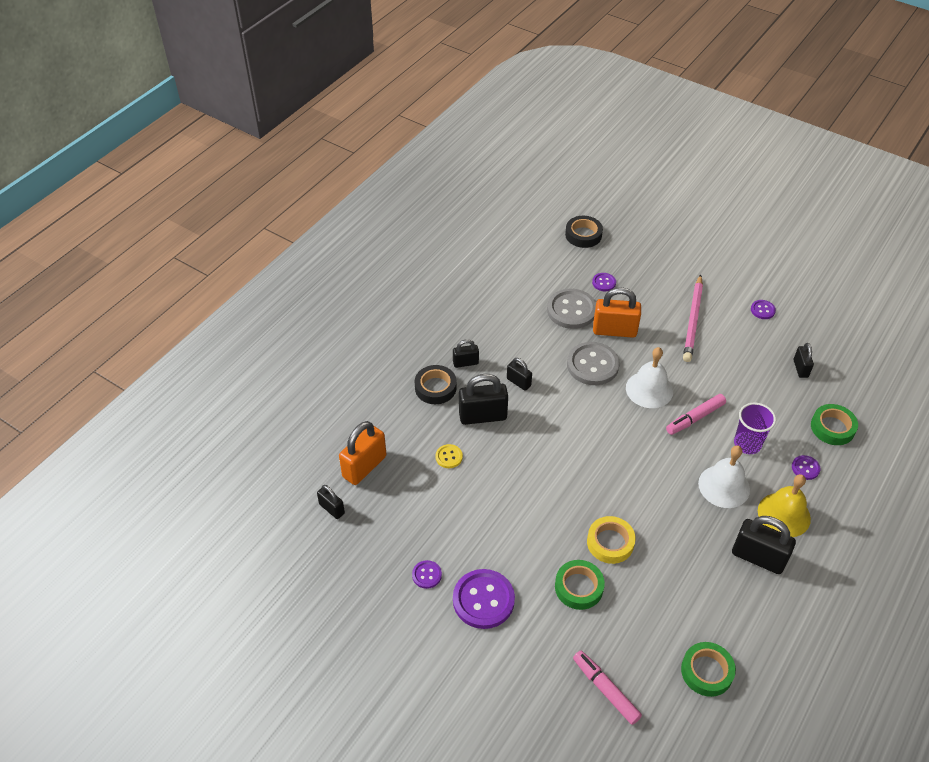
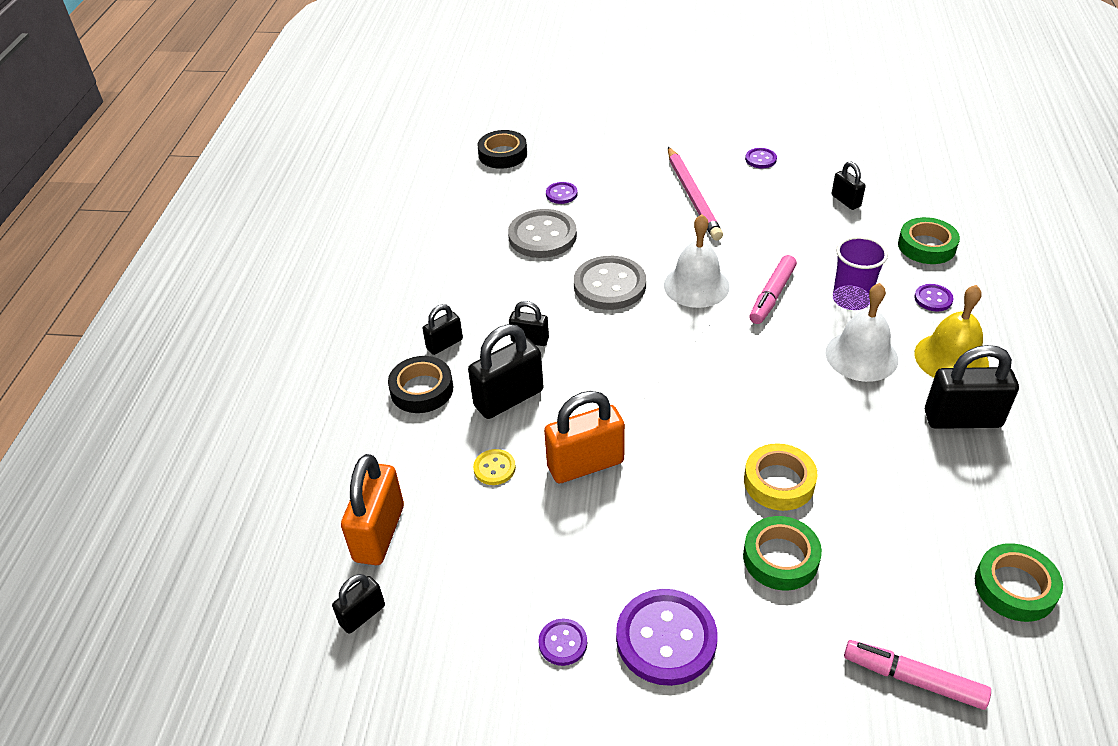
camera: 25 degrees left, 5 degrees down
(332, 509) = (362, 615): black padlock -> black padlock turned 60 degrees counterclockwise
(614, 330) = (610, 239): orange padlock -> orange padlock (585, 464)

